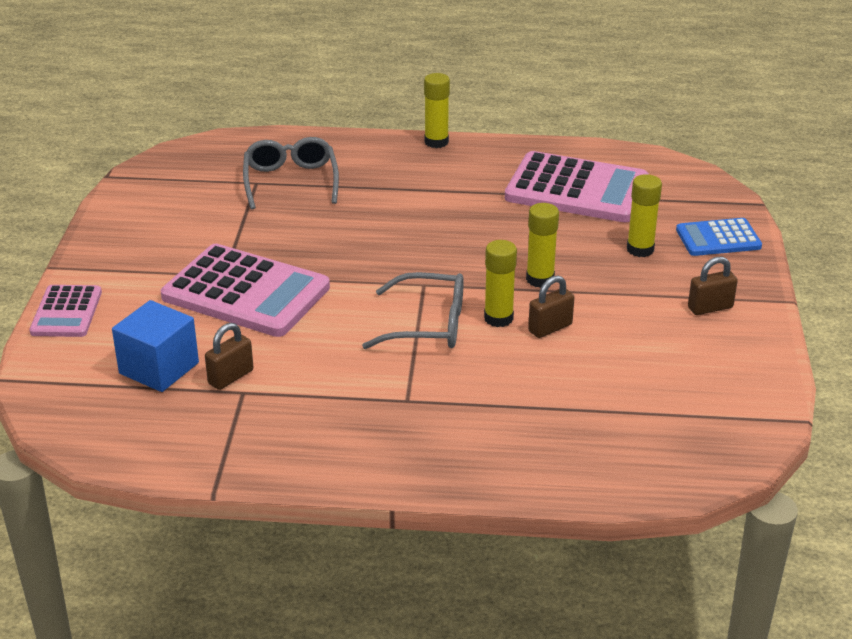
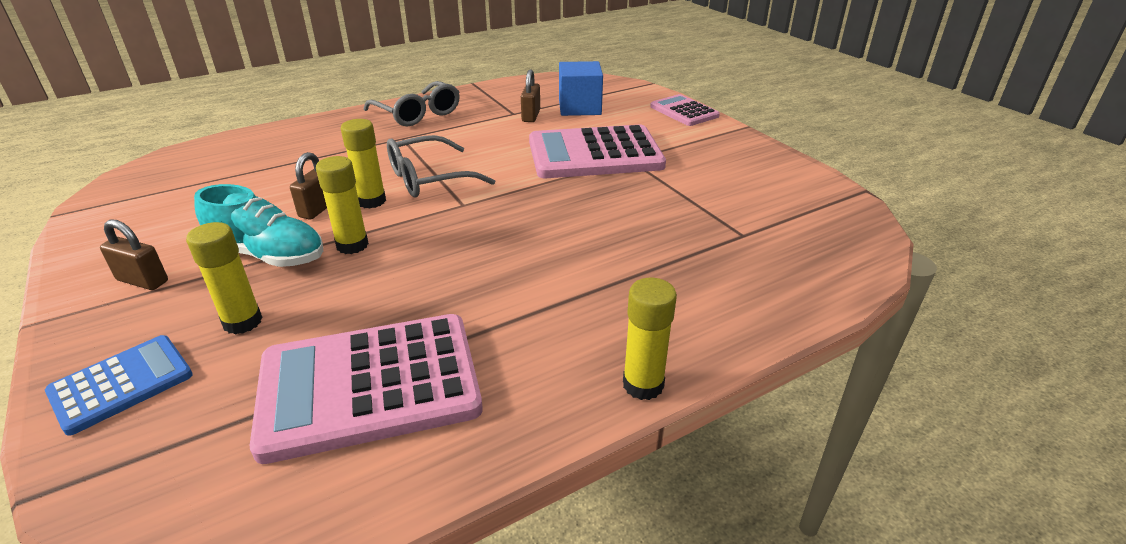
camera: 145 degrees right, 0 degrees up
(290, 181) = (715, 249): grey glasses -> grey glasses (417, 114)
(609, 295) = (268, 255): none -> turquoise shoe
(710, 308) = (142, 281): brown padlock -> brown padlock turned 75 degrees clockwise

